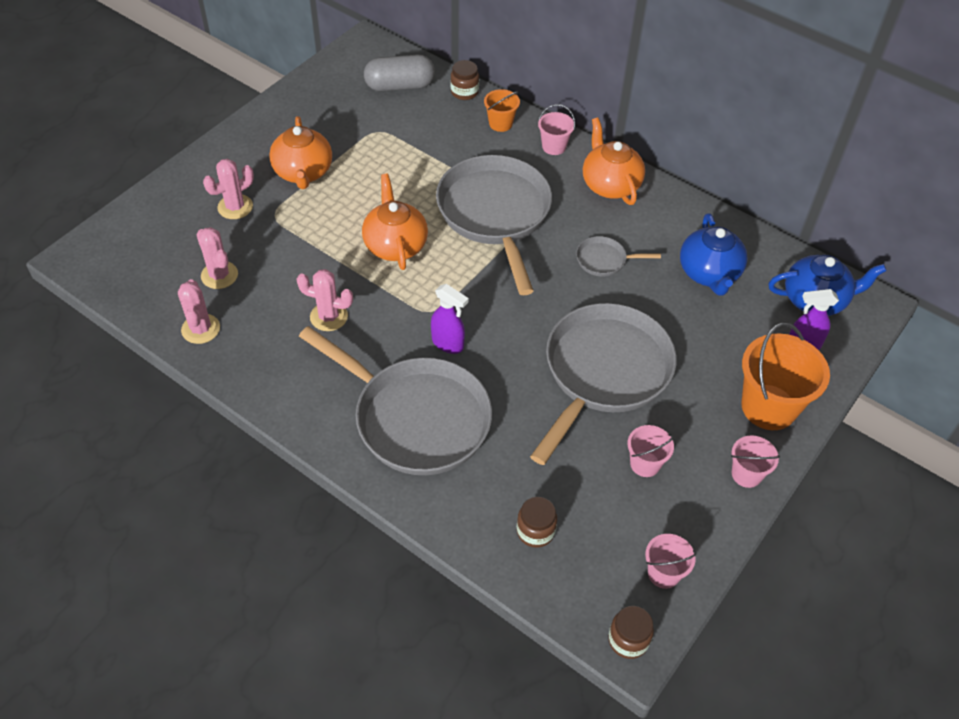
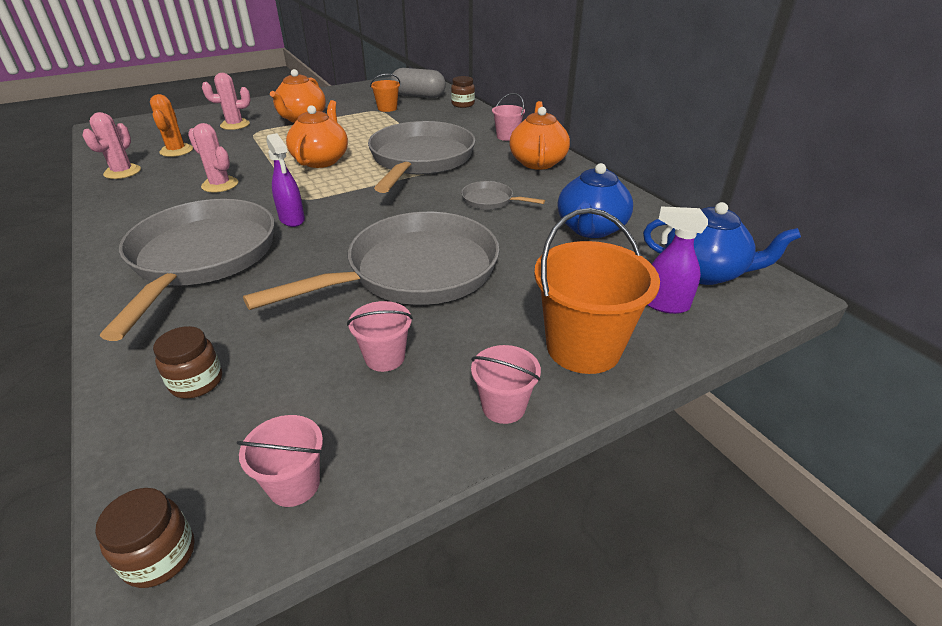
camera: 25 degrees right, 15 degrees down
(219, 275) = (176, 151): pink cactus -> orange cactus
(415, 418) = (201, 258): grey pan -> grey pan turned 150 degrees counterclockwise
(500, 123) = (475, 120): orange bucket -> orange bucket (387, 108)

